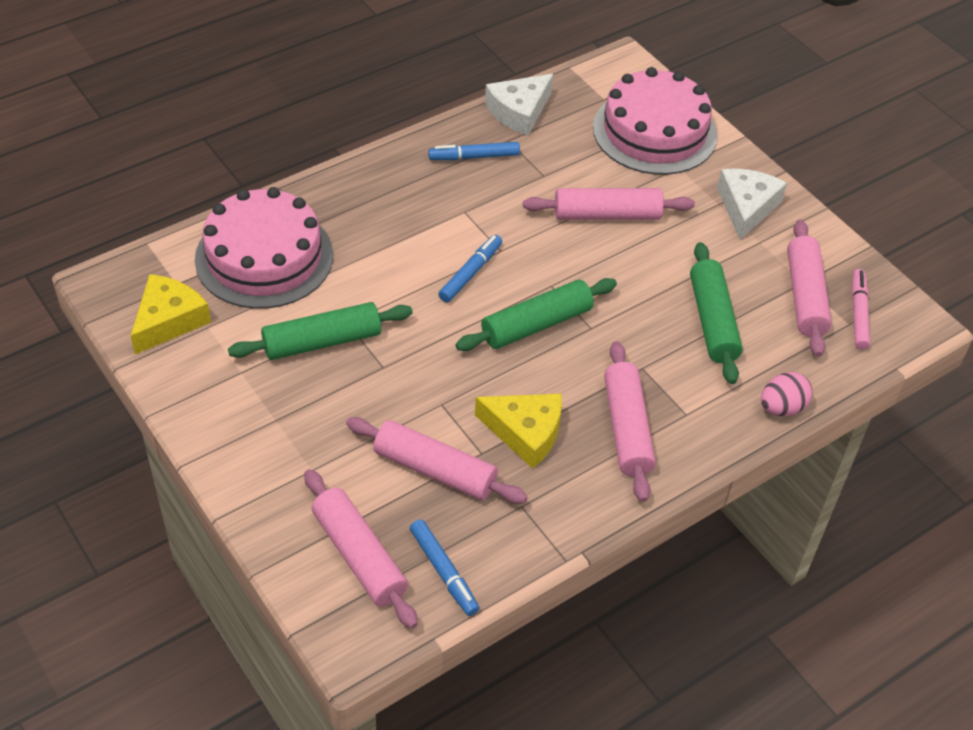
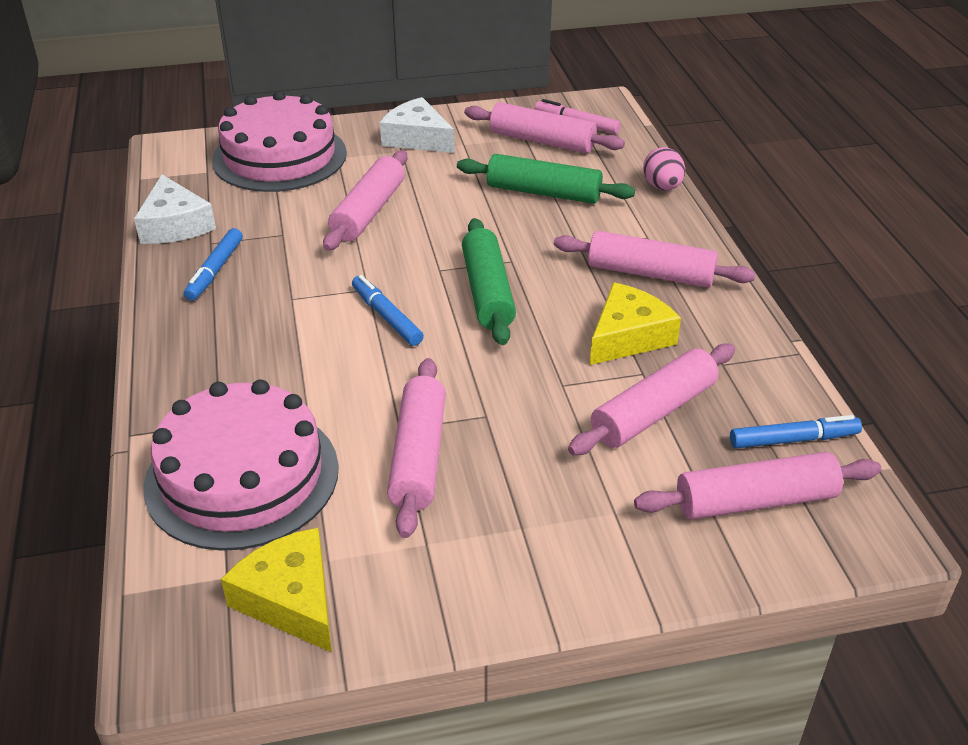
camera: 65 degrees left, 10 degrees down
(322, 342) = (419, 456): green rolling pin -> pink rolling pin

